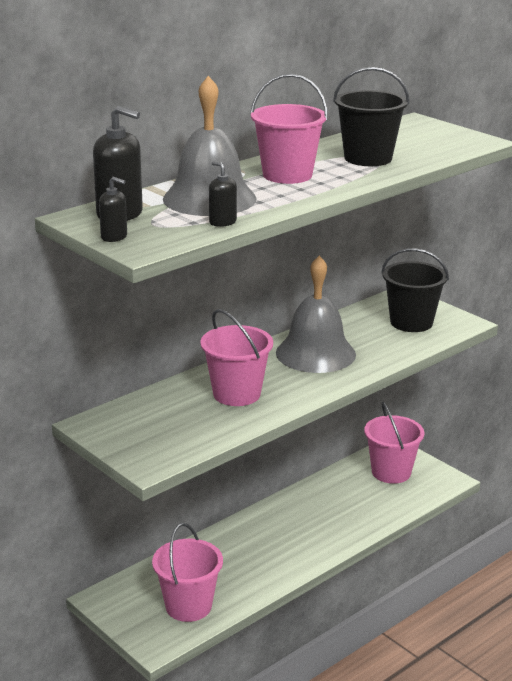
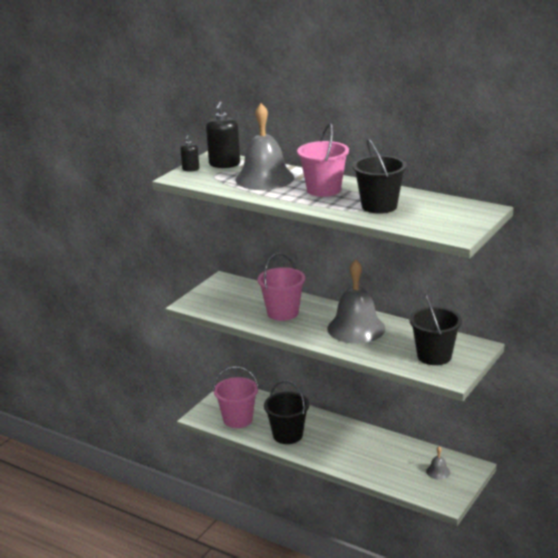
camera: 75 degrees right, 0 degrees up
(222, 222) = (228, 187): black soap dispenser -> none
(255, 567) = (287, 435): none -> black bucket
(391, 472) = (438, 472): pink bucket -> grey bell

